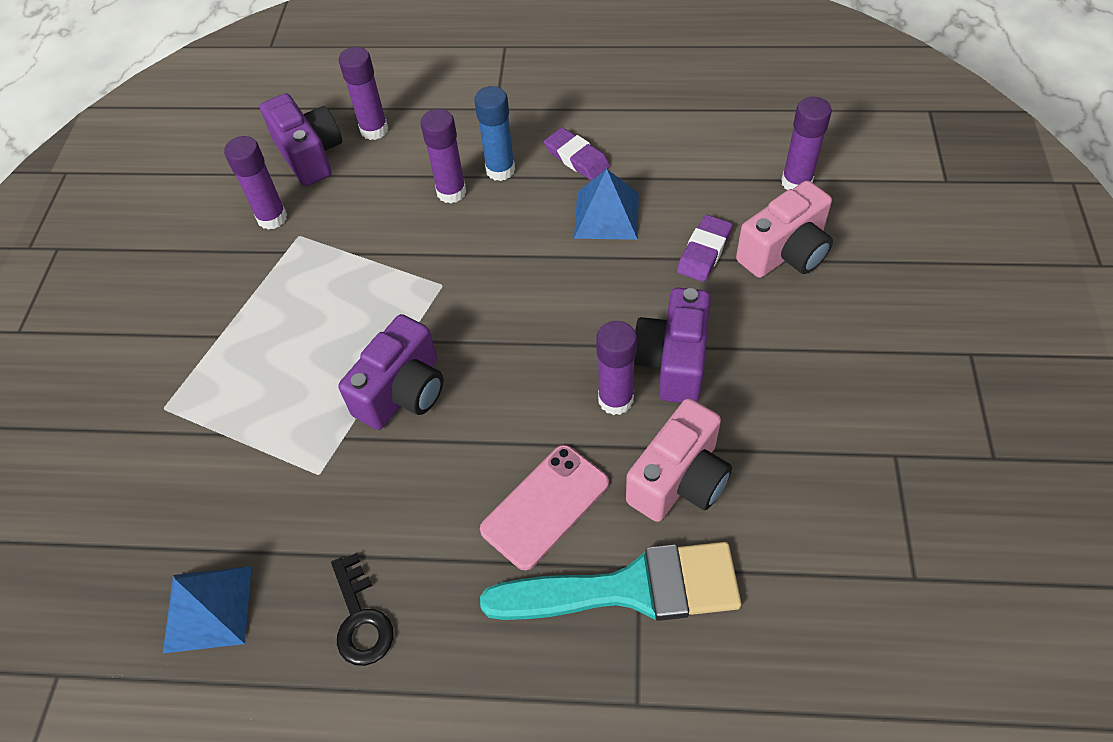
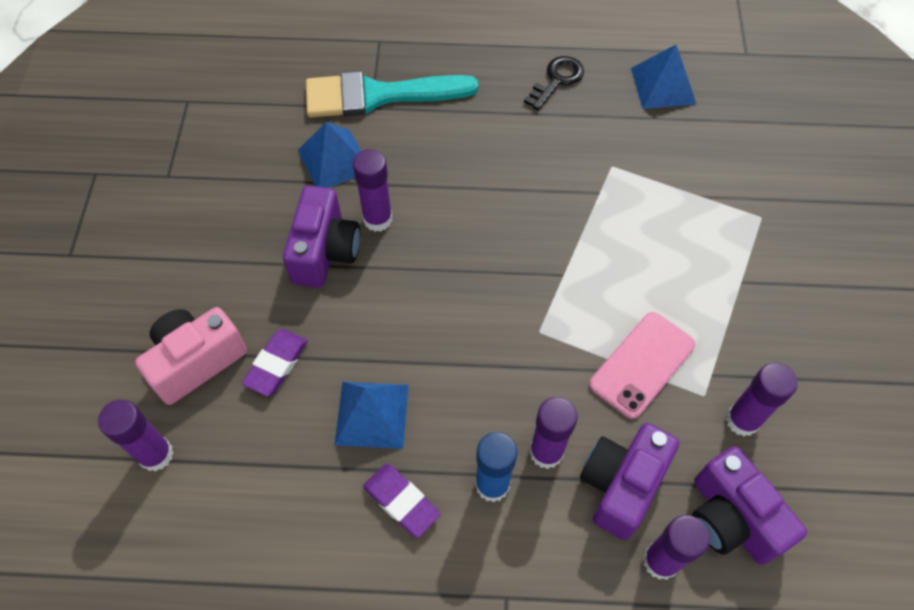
camera: 175 degrees right, 5 degrees up
(361, 619) = (557, 80): black key -> black key turned 60 degrees clockwise
(403, 392) = (558, 228): purple camera -> purple camera (621, 485)
(545, 506) = (435, 143): pink phone -> pink phone (642, 364)
(679, 480) = (334, 160): pink camera -> blue pyramid

